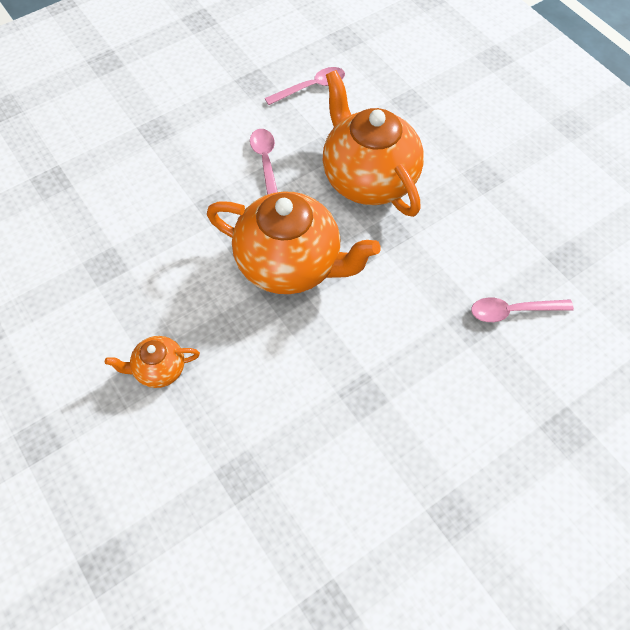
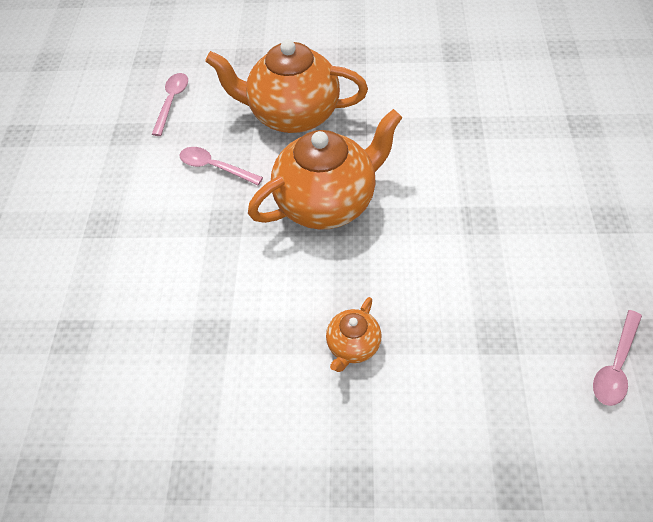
camera: 50 degrees left, 5 degrees down
(512, 311) = (473, 100): pink spoon -> pink spoon (615, 366)

